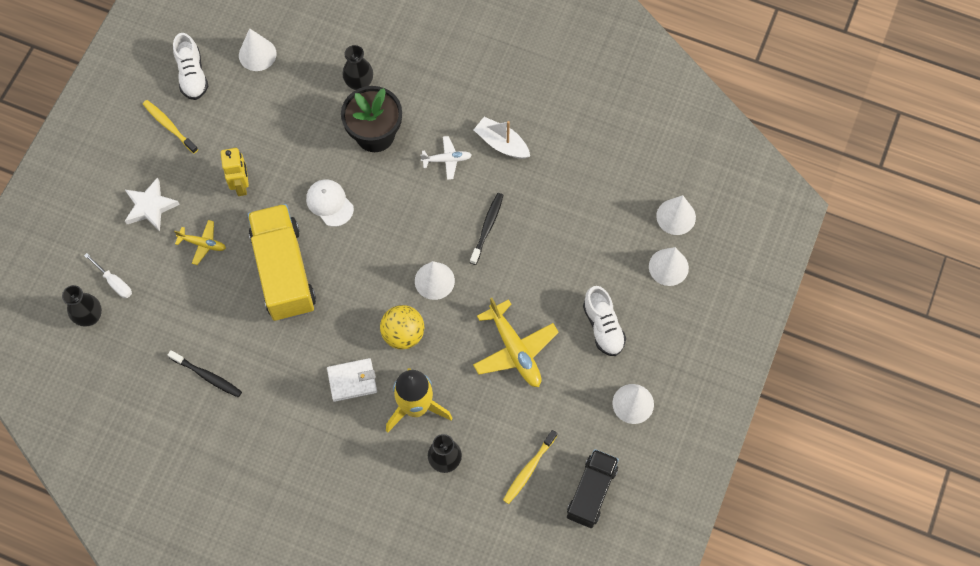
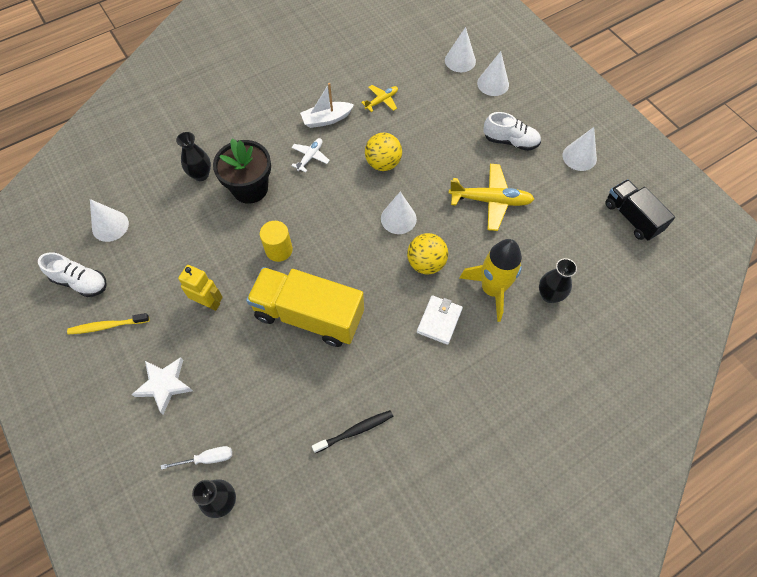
camera: 55 degrees left, 5 degrees down
(203, 244) = (234, 362): yellow plane -> yellow plane (382, 101)
(329, 203) = (279, 250): white cap -> yellow cylinder
(487, 227) = (383, 163): black toothbrush -> yellow ball
(529, 469) = (590, 245): yellow toothbrush -> none

